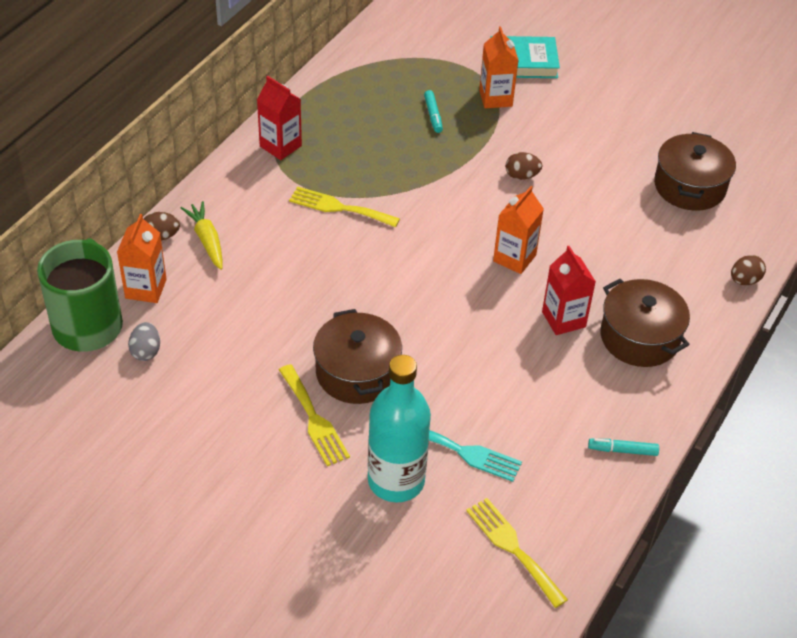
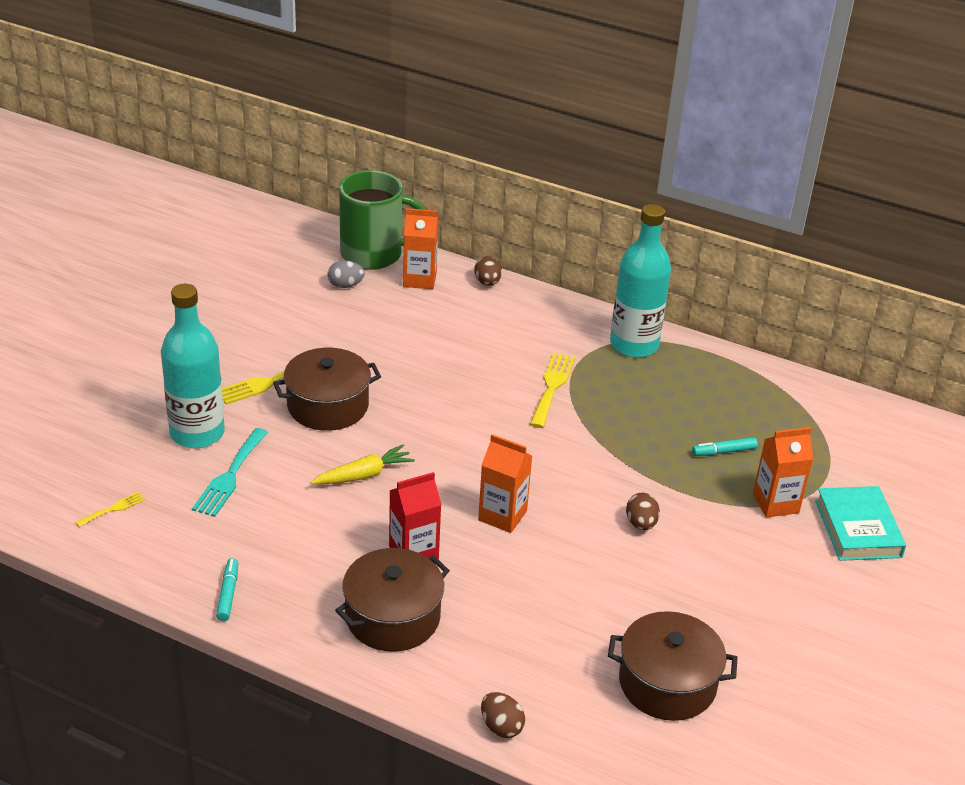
camera: 85 degrees right, 10 degrees down
(207, 240) = (487, 308): yellow carrot -> yellow carrot (364, 475)
(280, 146) = (634, 345): red carton -> turquoise bottle
(513, 548) = (113, 509): yellow fork -> yellow fork, size x0.53

